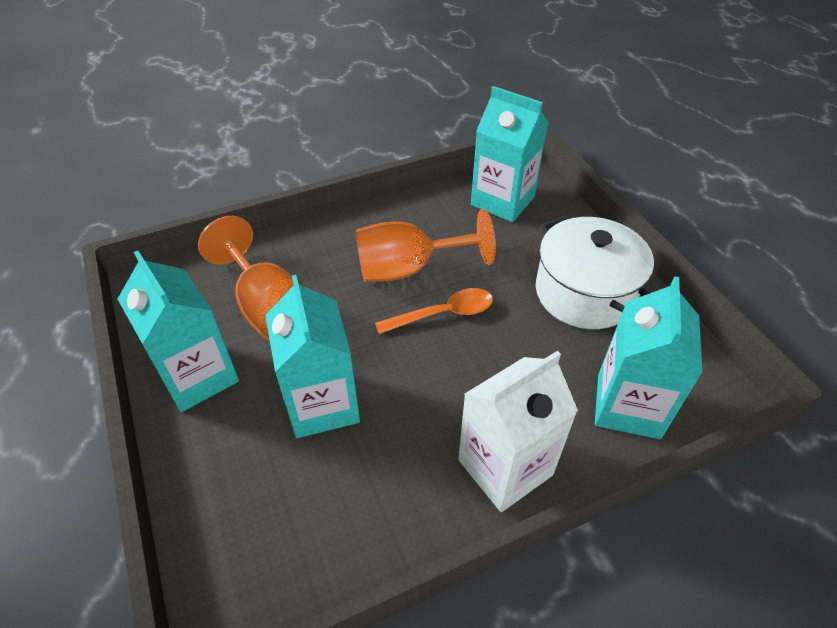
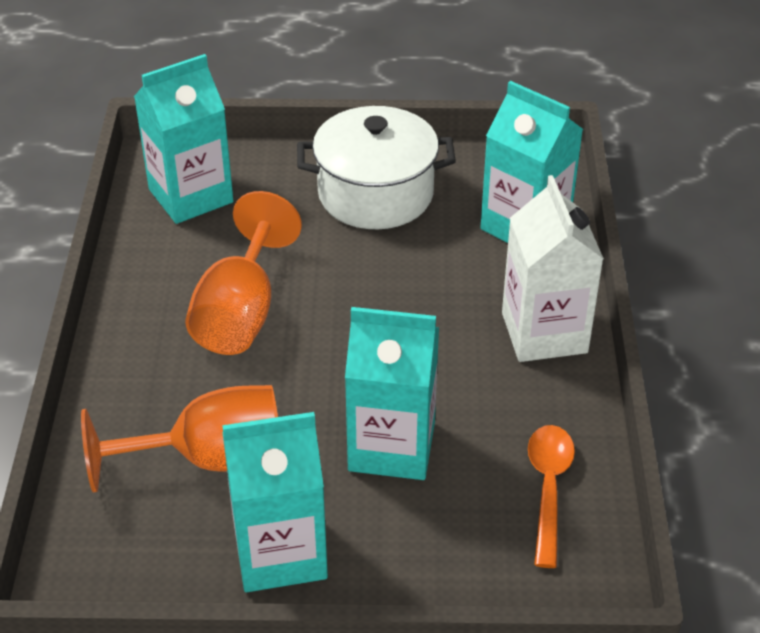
camera: 65 degrees left, 5 degrees down
(443, 314) = (330, 308): orange spoon -> orange spoon (548, 489)

